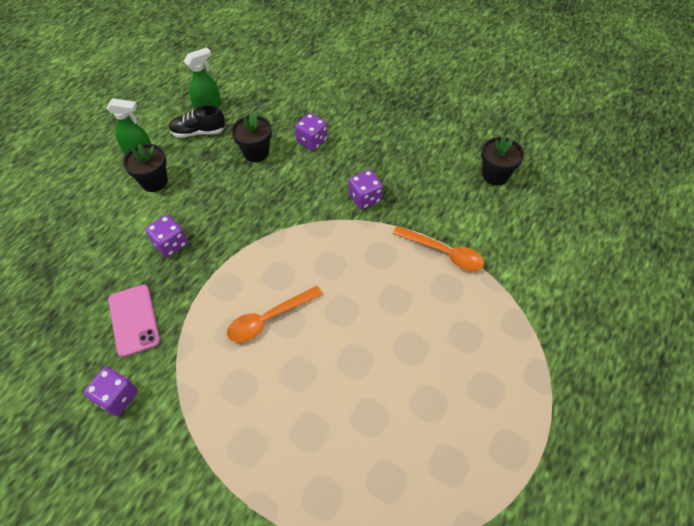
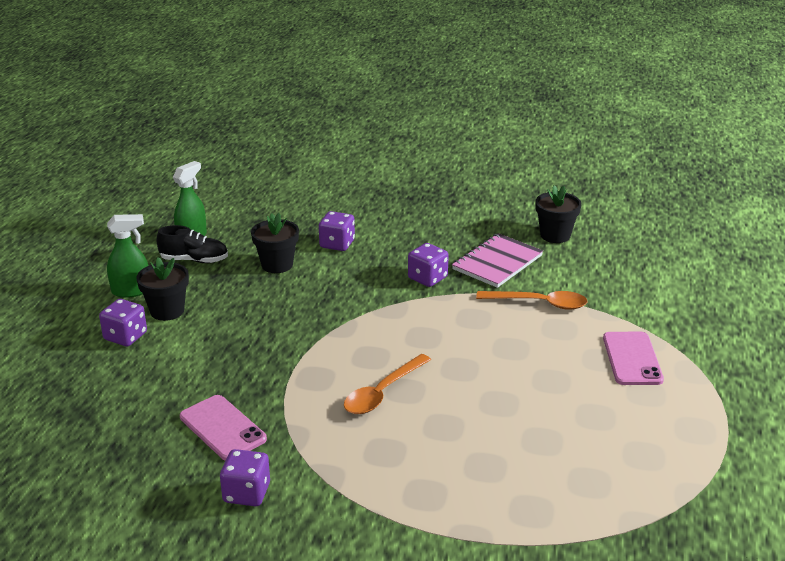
camera: 20 degrees left, 25 degrees down
(171, 244) = (224, 358): purple dice -> purple dice (125, 336)
(198, 132) = (194, 260): black shoe -> black shoe turned 150 degrees counterclockwise
(430, 195) = (497, 262): none -> pink notebook
(493, 343) = (632, 359): none -> pink phone

